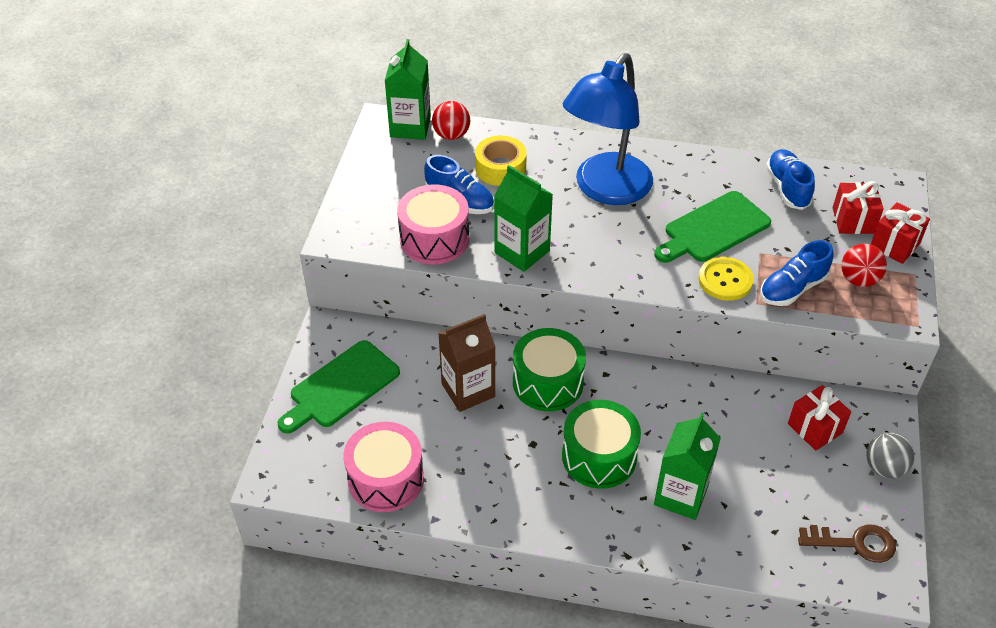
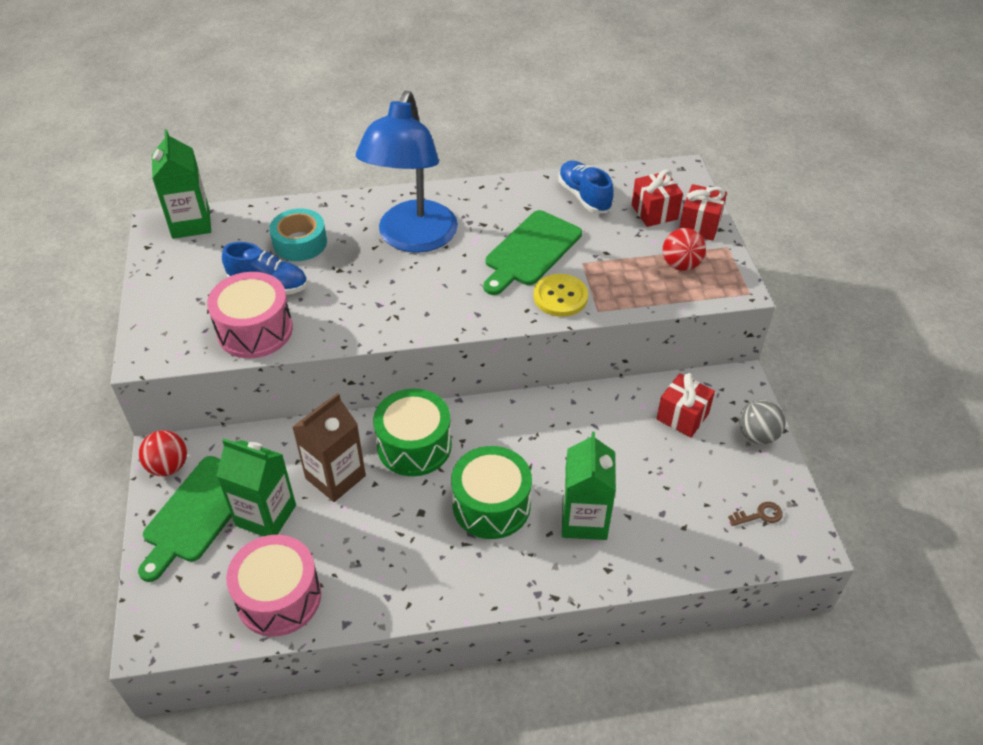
camera: 20 degrees left, 0 degrees up
(451, 135) = (237, 222): red ball -> red ball (168, 466)
(500, 168) = (300, 243): yellow tape -> turquoise tape
(522, 252) = (351, 320): green carton -> green carton (266, 515)
(792, 288) = (625, 288): blue shoe -> none
(855, 543) = (760, 515): brown key -> brown key, size x0.59

